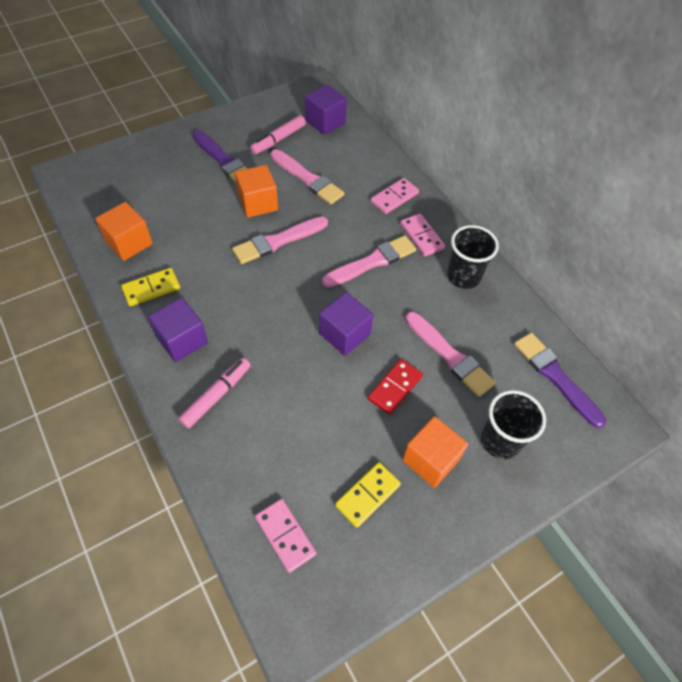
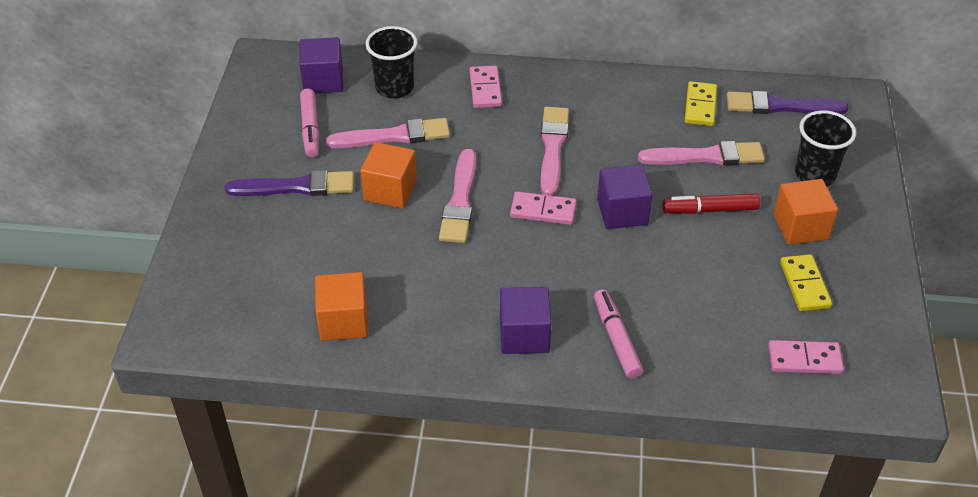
camera: 50 degrees left, 10 degrees down
(151, 288) = (430, 330): yellow domino -> yellow domino (700, 106)
(395, 387) = (710, 210): red domino -> red marker
(422, 236) = (553, 98): pink domino -> pink domino (543, 210)
(463, 276) = (627, 99): black cup -> black cup (394, 88)

